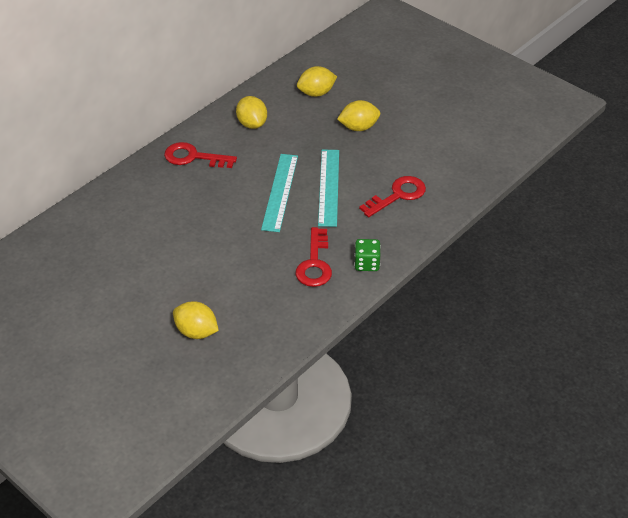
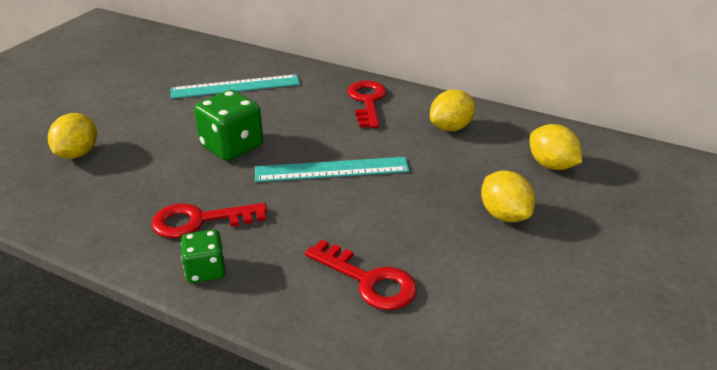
camera: 75 degrees right, 10 degrees down
(226, 240) = (232, 146): none -> green dice
(328, 187) = (358, 208): turquoise ruler -> turquoise ruler (235, 86)

